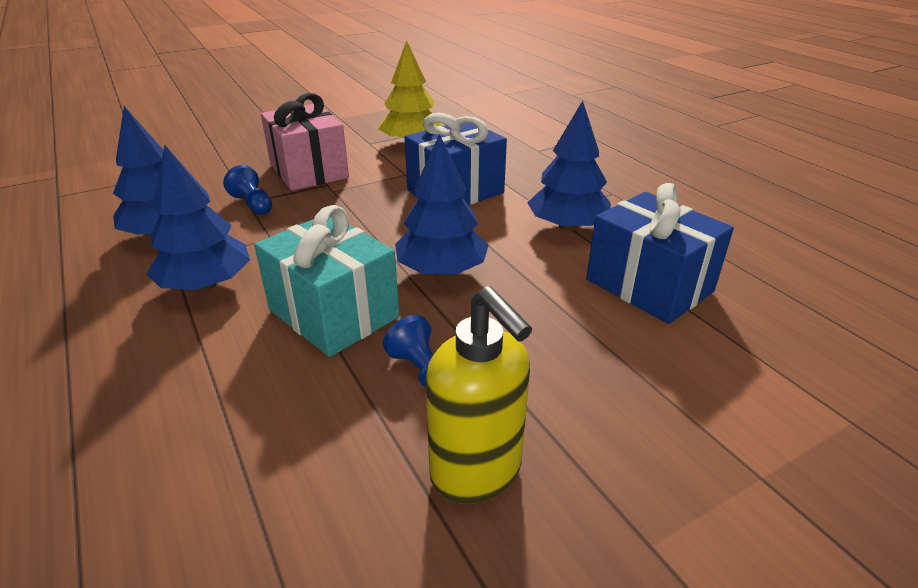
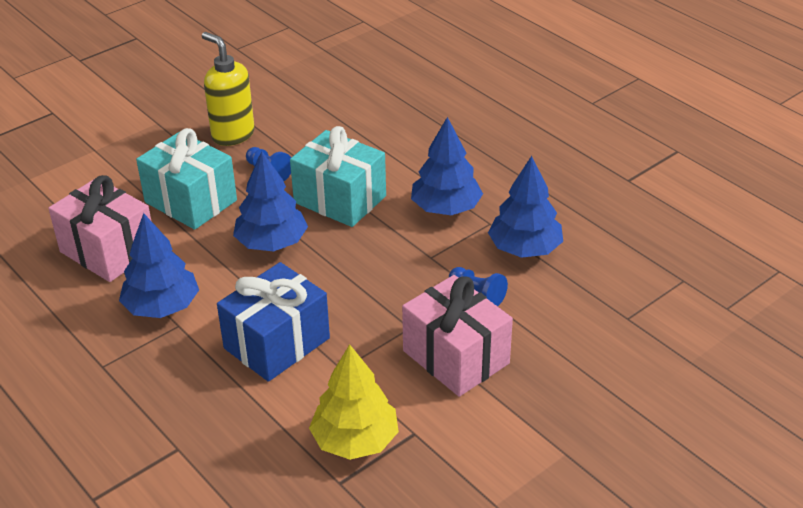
camera: 170 degrees right, 5 degrees up
(549, 338) = (191, 201): none -> turquoise gift
(649, 285) = (108, 251): blue gift -> pink gift

